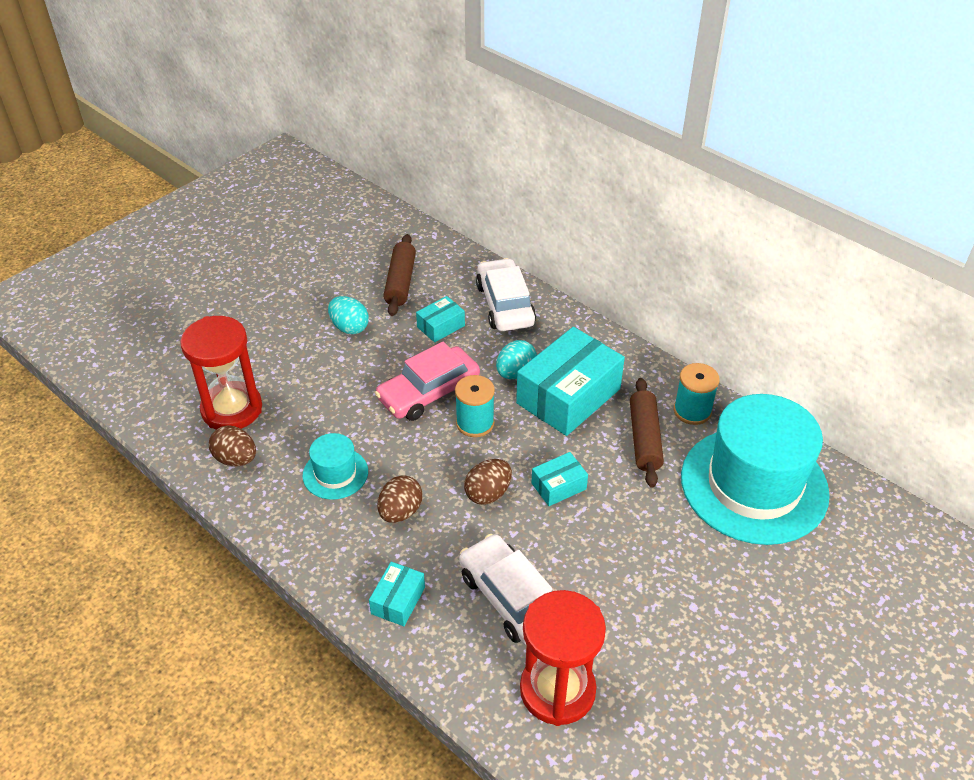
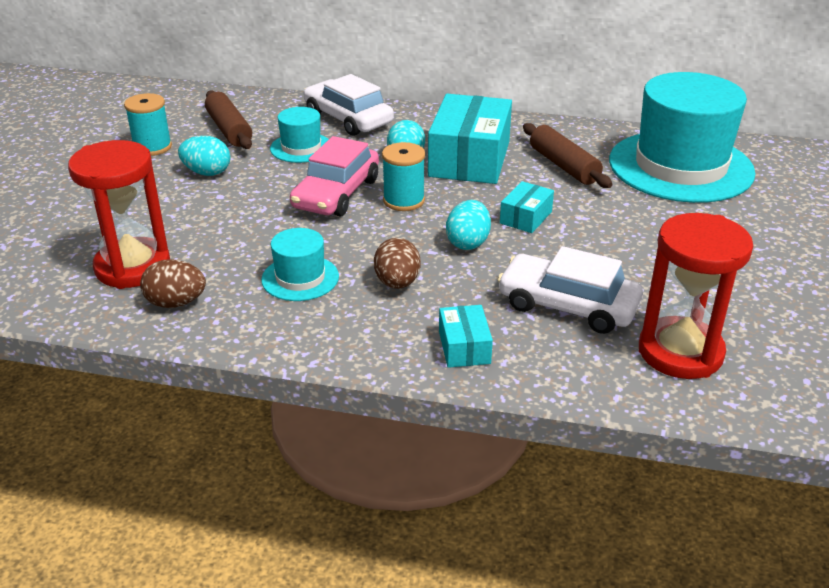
camera: 30 degrees left, 10 degrees down
(441, 326) = (301, 148): turquoise box -> turquoise hat
(488, 493) = (468, 243): brown egg -> turquoise egg
(692, 411) = (582, 138): turquoise spool -> turquoise spool (152, 147)

